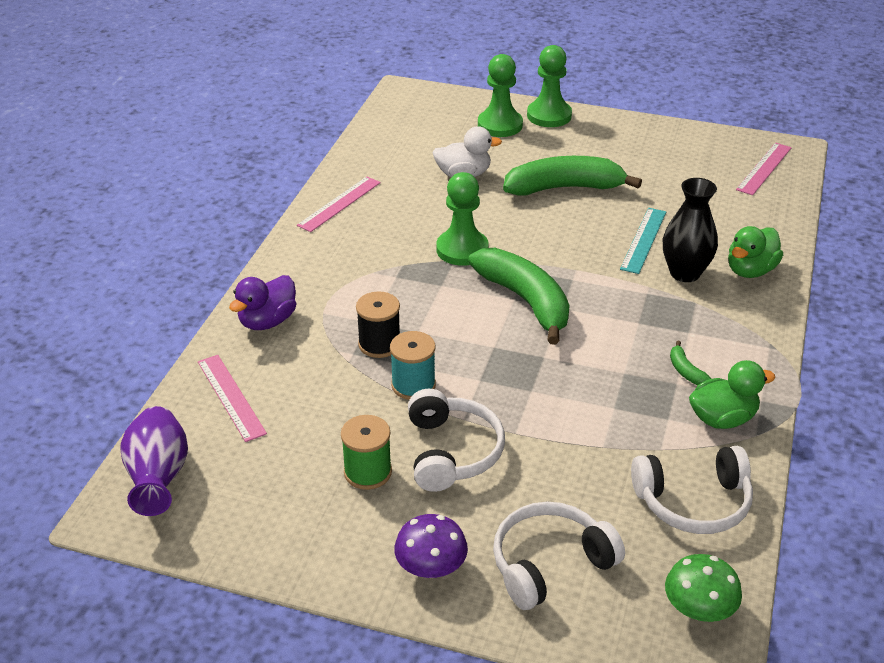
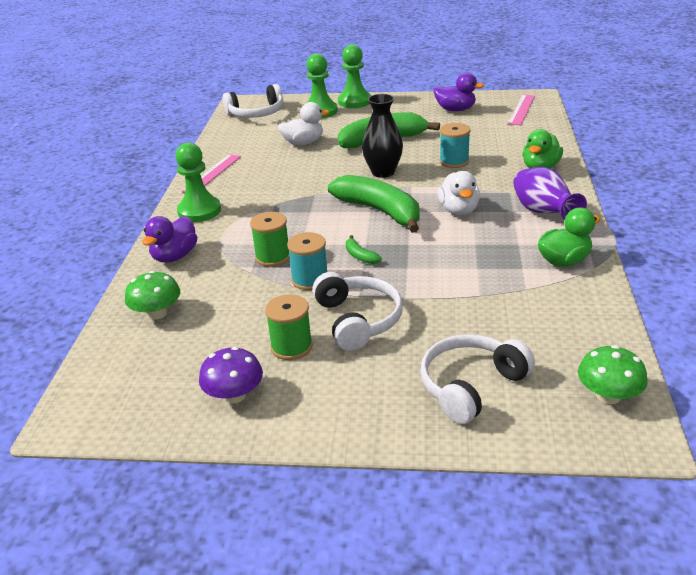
camera: 10 degrees left, 5 degrees down
(159, 478) = (106, 384): purple vase -> purple vase (543, 213)
(231, 397) = (157, 313): pink ruler -> green mushroom
(379, 344) = (273, 257): black spool -> green spool
(431, 567) = (370, 407): purple mushroom -> purple mushroom (234, 395)
(462, 249) = (318, 187): green pawn -> green pawn (199, 211)
(622, 318) = (458, 210): none -> white duck
(643, 240) = (454, 161): turquoise ruler -> turquoise spool
(676, 153) = (455, 110): none -> purple duck
(685, 273) = (493, 176): black vase -> black vase (383, 172)
(686, 371) = (522, 235): green banana -> green banana (360, 256)
(693, 502) = (568, 320): white headphones -> white headphones (256, 113)

